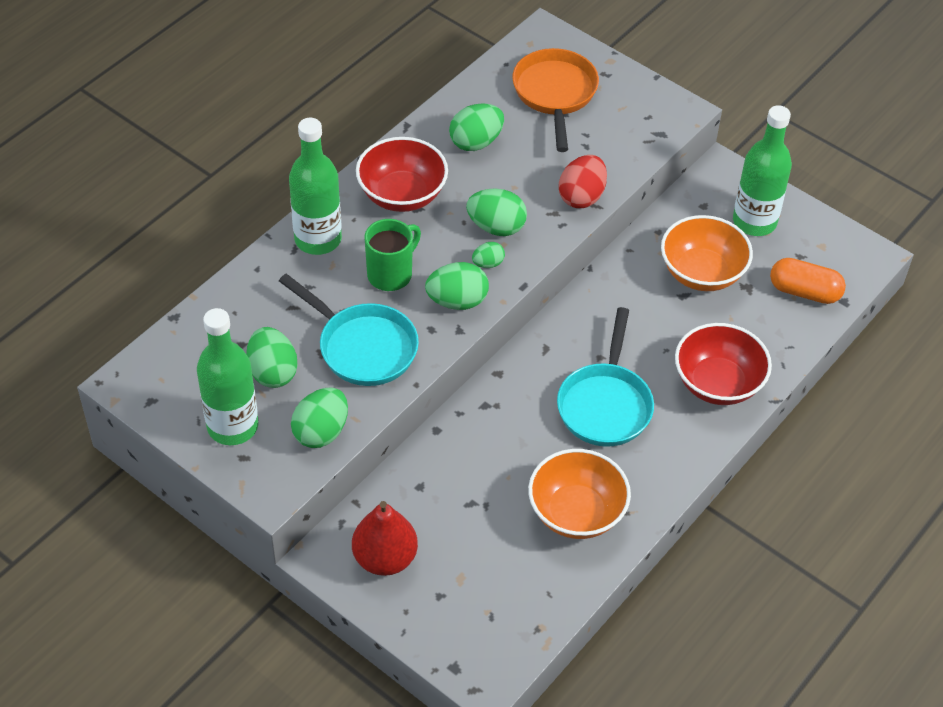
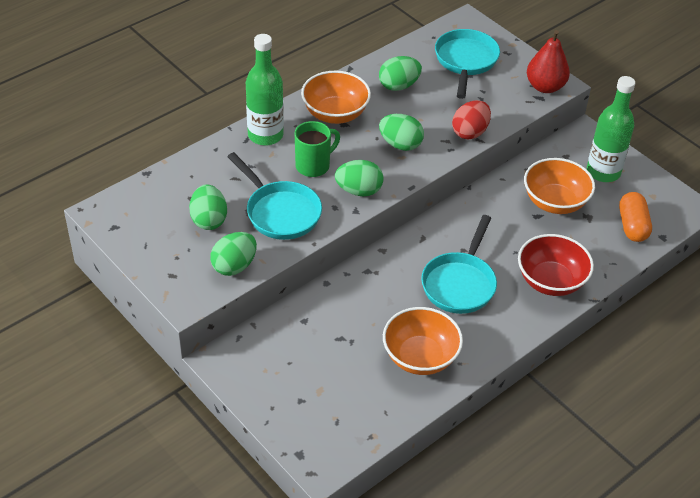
camera: 10 degrees right, 5 degrees down
(232, 426) = (169, 253): green bottle -> none
(385, 558) = (265, 367): red pear -> red pear (545, 87)
(402, 195) = (335, 114): red bowl -> orange bowl
(488, 263) = (388, 168): green egg -> none
(555, 94) = (465, 61): orange pan -> turquoise pan
(804, 291) = (632, 226): orange capsule -> orange capsule turned 60 degrees clockwise

